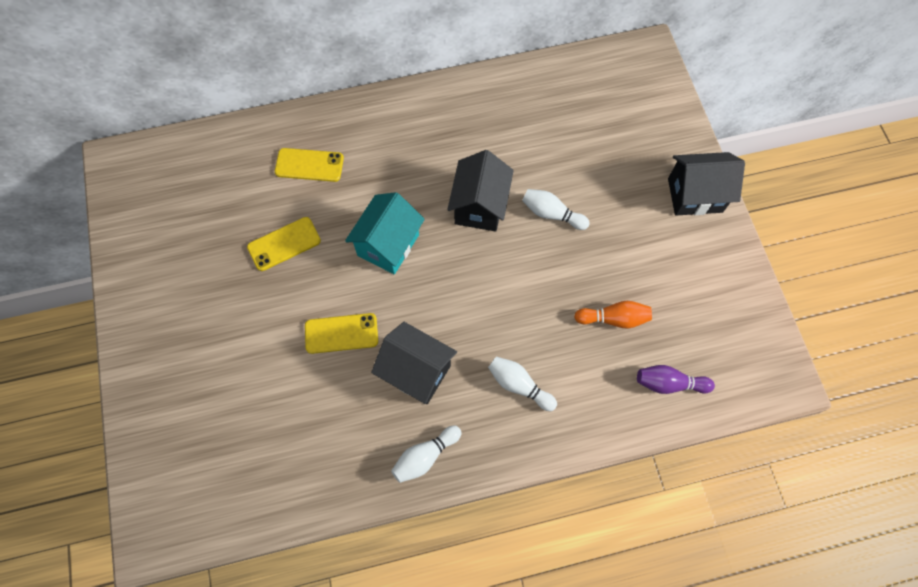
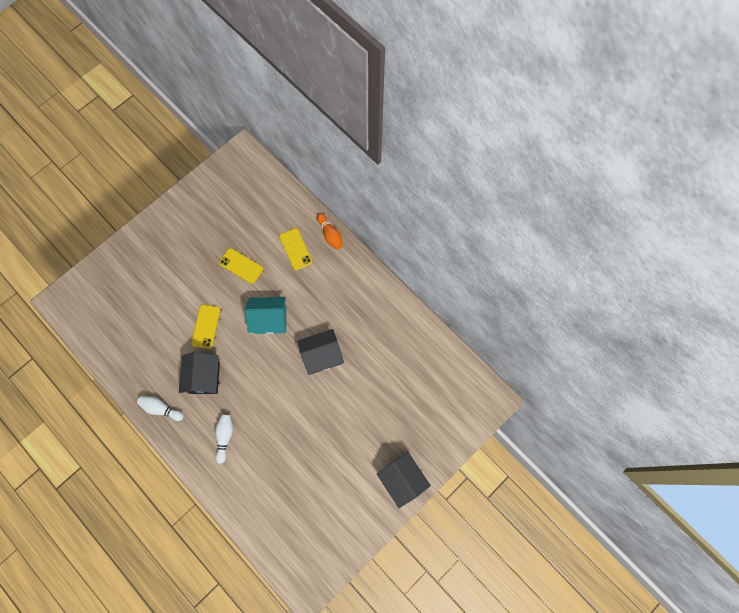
camera: 60 degrees right, 5 degrees up
(341, 333) = (206, 326): yellow phone -> yellow phone turned 45 degrees clockwise
(552, 214) = (340, 400): white bowling pin -> none
(613, 319) = (292, 469): orange bowling pin -> orange bowling pin (330, 235)
(669, 383) = (269, 521): purple bowling pin -> none

